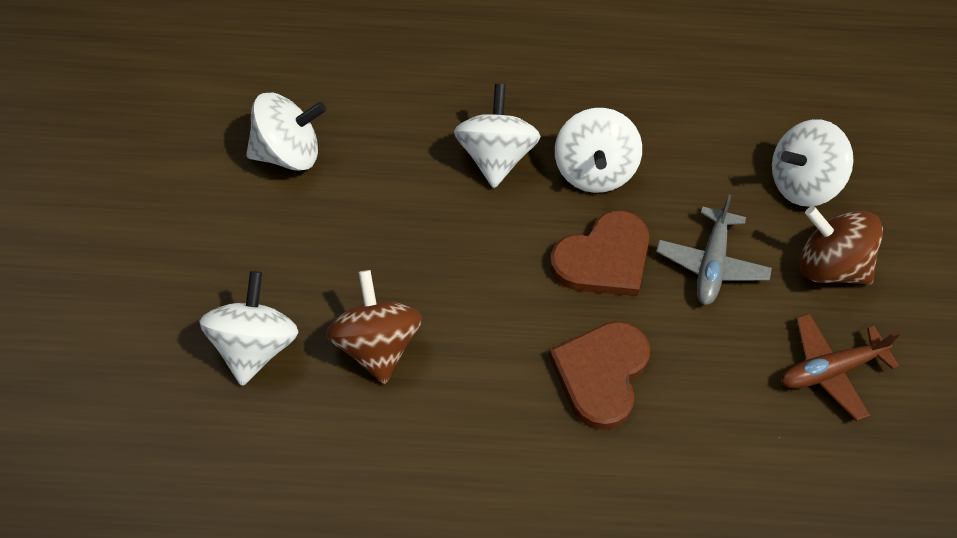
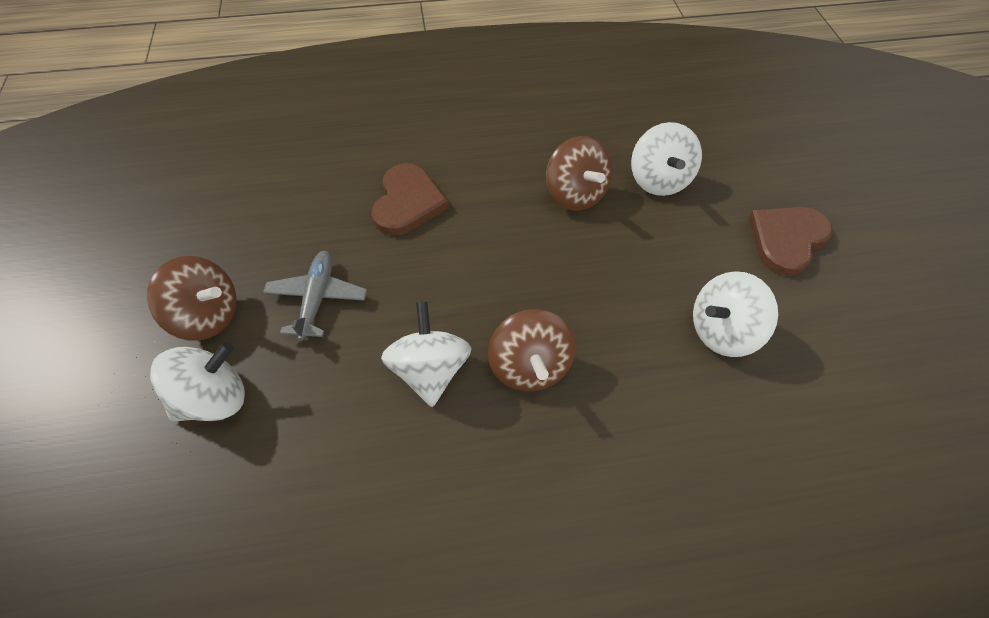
camera: 170 degrees right, 0 degrees up
(495, 157) = (529, 366): white spinning top -> brown spinning top
(603, 259) = (413, 286): brown heart -> brown heart (786, 240)
(830, 371) = (229, 232): brown plane -> none

